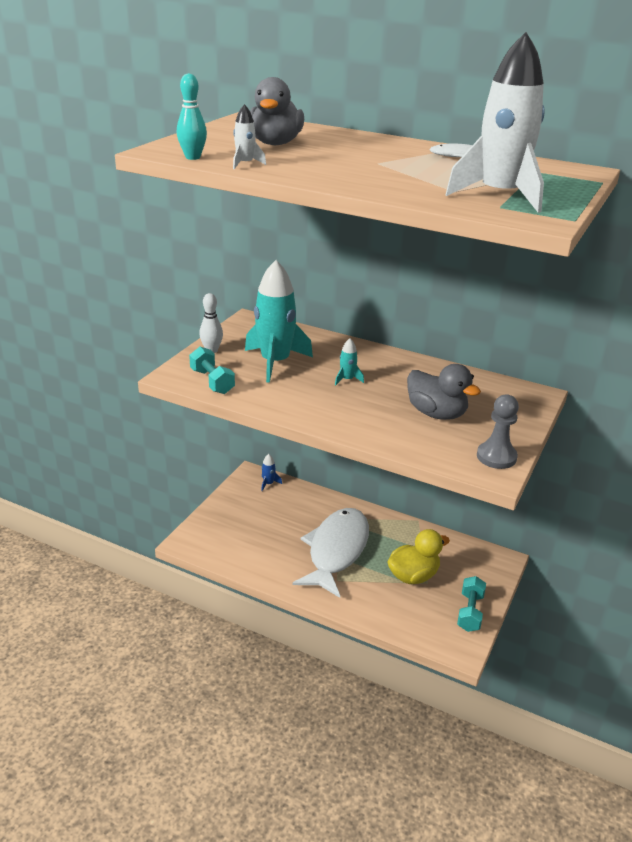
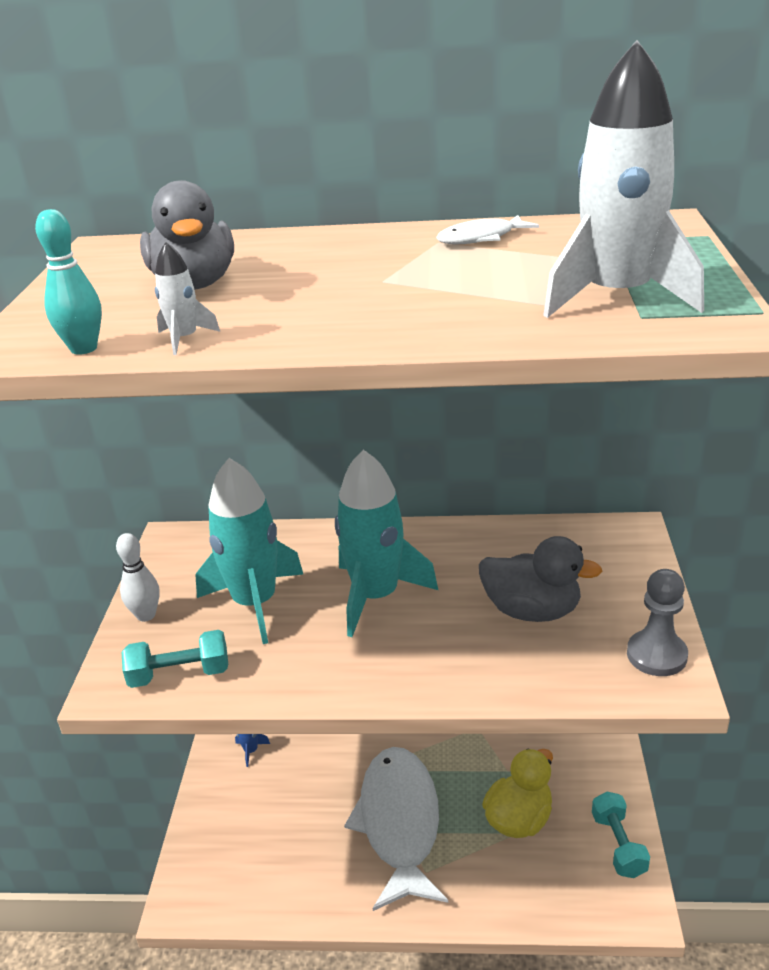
camera: 20 degrees left, 0 degrees up
(212, 381) = (179, 674): turquoise dumbbell -> turquoise dumbbell turned 45 degrees counterclockwise
(347, 379) = (376, 596): turquoise rocket -> turquoise rocket, size x2.40

